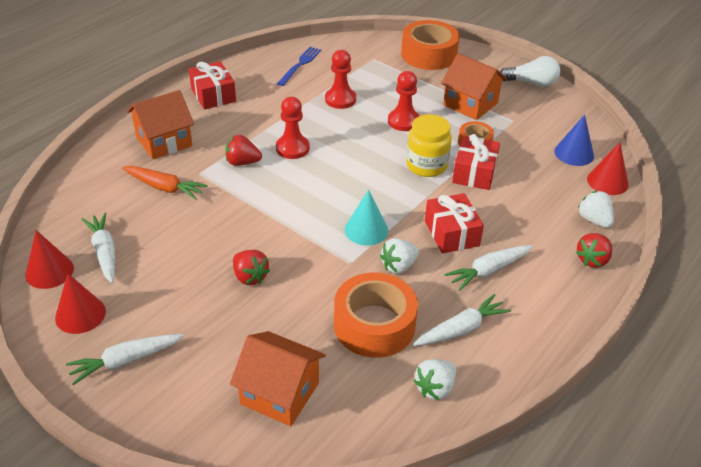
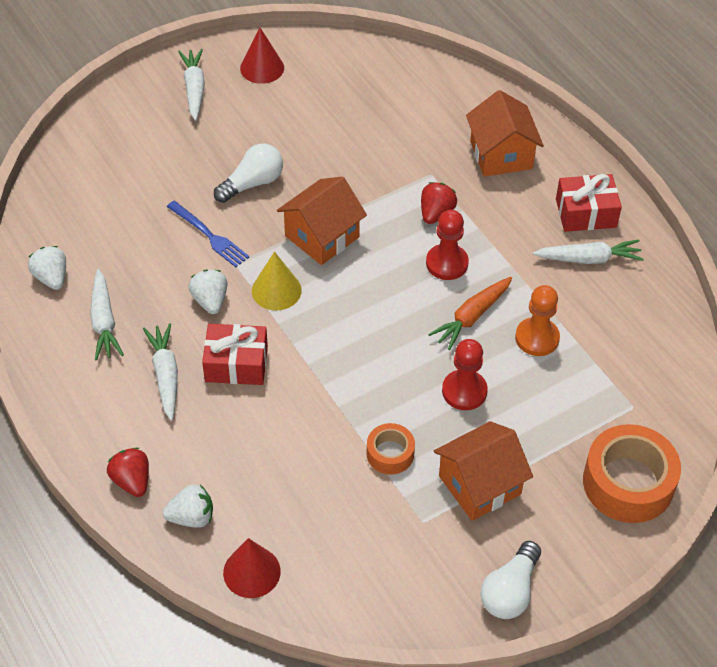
camera: 110 degrees right, 10 degrees up
(49, 271) = (326, 53): red cone -> none
(104, 252) = (335, 90): white carrot -> white carrot (589, 259)
(164, 187) = (416, 143): orange carrot -> orange carrot (472, 317)
(250, 277) = (252, 183): red strawberry -> white light bulb
(280, 393) = (107, 174): orange house -> orange house (322, 236)
(300, 65) = (637, 317): blue fork -> blue fork (209, 236)
(340, 99) = (537, 338): red pawn -> orange pawn
(366, 230) = (276, 290): turquoise cone -> yellow cone
(374, 325) = (145, 257): orange tape -> none
(426, 165) = (363, 383): yellow jar -> none
(474, 173) = (330, 428): red gift -> none
(574, 153) = (323, 562): blue cone -> none

